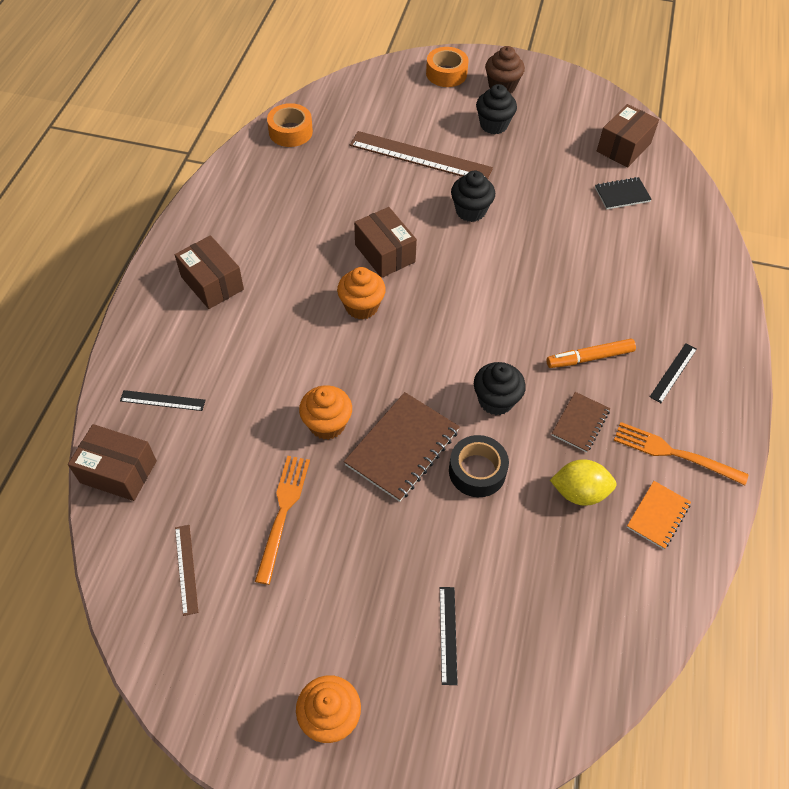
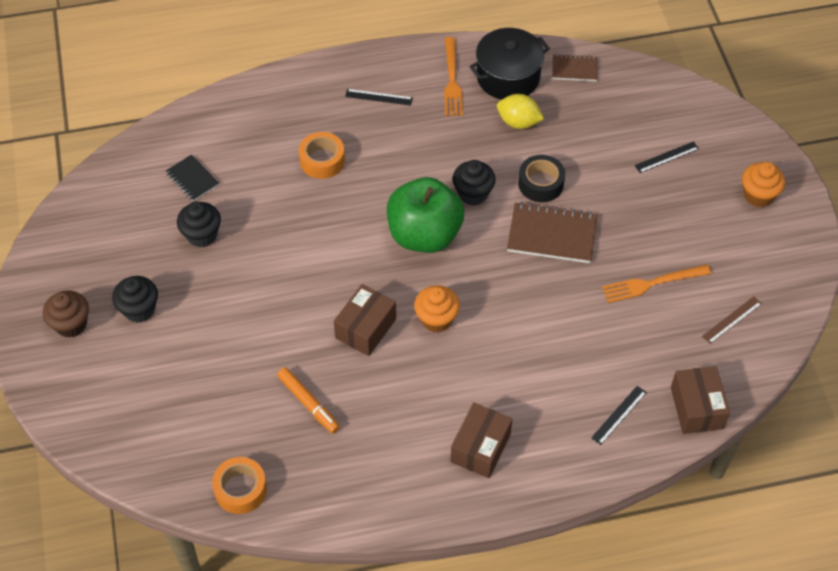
camera: 115 degrees left, 0 degrees up
(162, 400) = (619, 415): black ruler -> black ruler turned 60 degrees clockwise
(327, 424) = (564, 290): orange cupcake -> none
(420, 157) = (220, 353): brown ruler -> none
(446, 73) = (70, 384): orange tape -> orange tape (322, 160)
(465, 337) = (424, 235): none -> green apple
(470, 211) = (275, 284): black cupcake -> black cupcake (202, 235)
(579, 492) = (518, 122): yellow lemon -> yellow lemon turned 45 degrees counterclockwise
(580, 423) = (460, 138): brown notebook -> brown notebook (574, 69)
(589, 358) = (395, 149): orange marker -> orange marker (308, 403)
(623, 147) = (123, 195): brown box -> none
(658, 515) = (508, 77): orange notebook -> black pot

